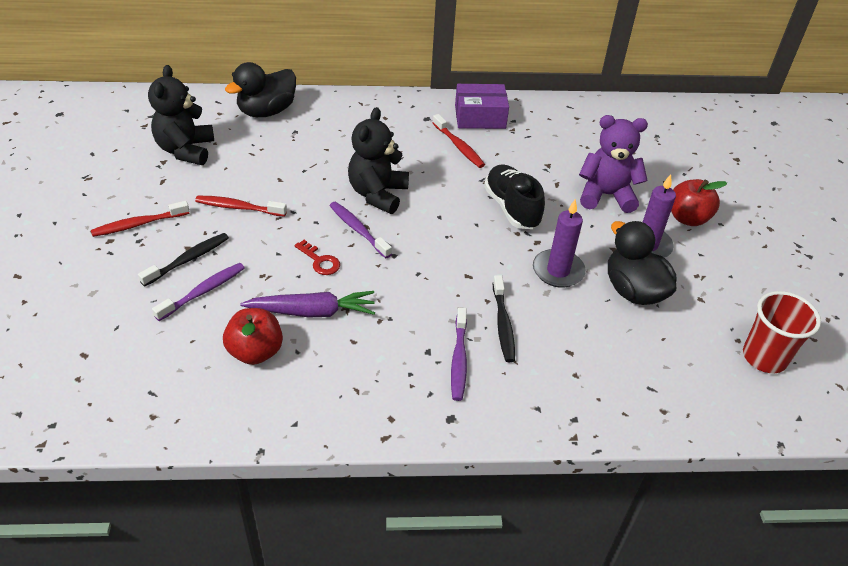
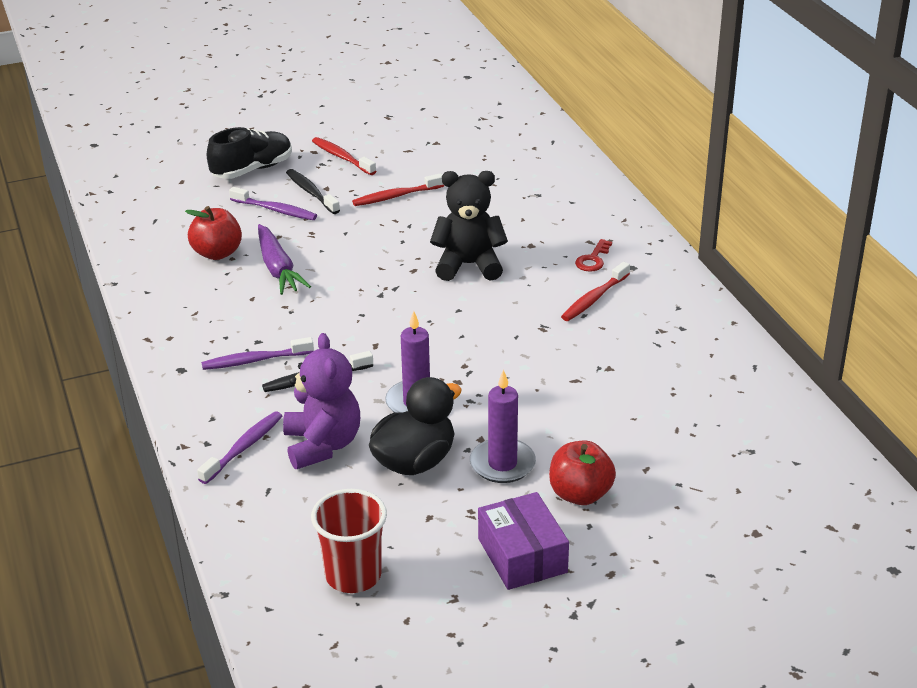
camera: 75 degrees right, 10 degrees down
(186, 150) = (461, 148): black teddy bear -> none
(188, 259) = (311, 192): black toothbrush -> black toothbrush turned 150 degrees counterclockwise
(238, 207) = (396, 196): red toothbrush -> red toothbrush turned 105 degrees counterclockwise
(267, 111) = (559, 170): black duck -> none
(320, 261) = (347, 256): red key -> red key (593, 259)
(358, 229) = (405, 266): purple toothbrush -> purple toothbrush (244, 447)
(480, 117) = (667, 302): purple box -> purple box (522, 555)
(512, 208) = (505, 354): black shoe -> black shoe (252, 170)
(606, 195) = (580, 421): purple teddy bear -> purple teddy bear (322, 445)

